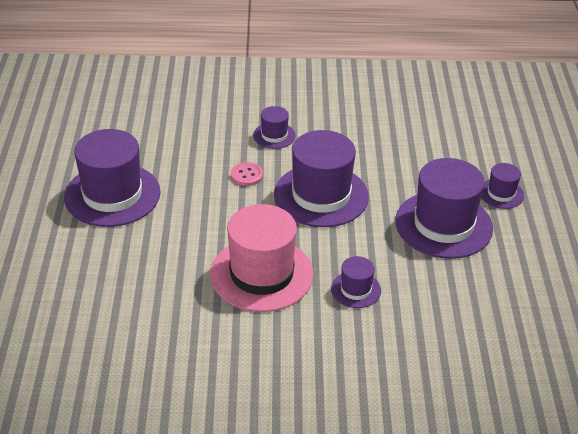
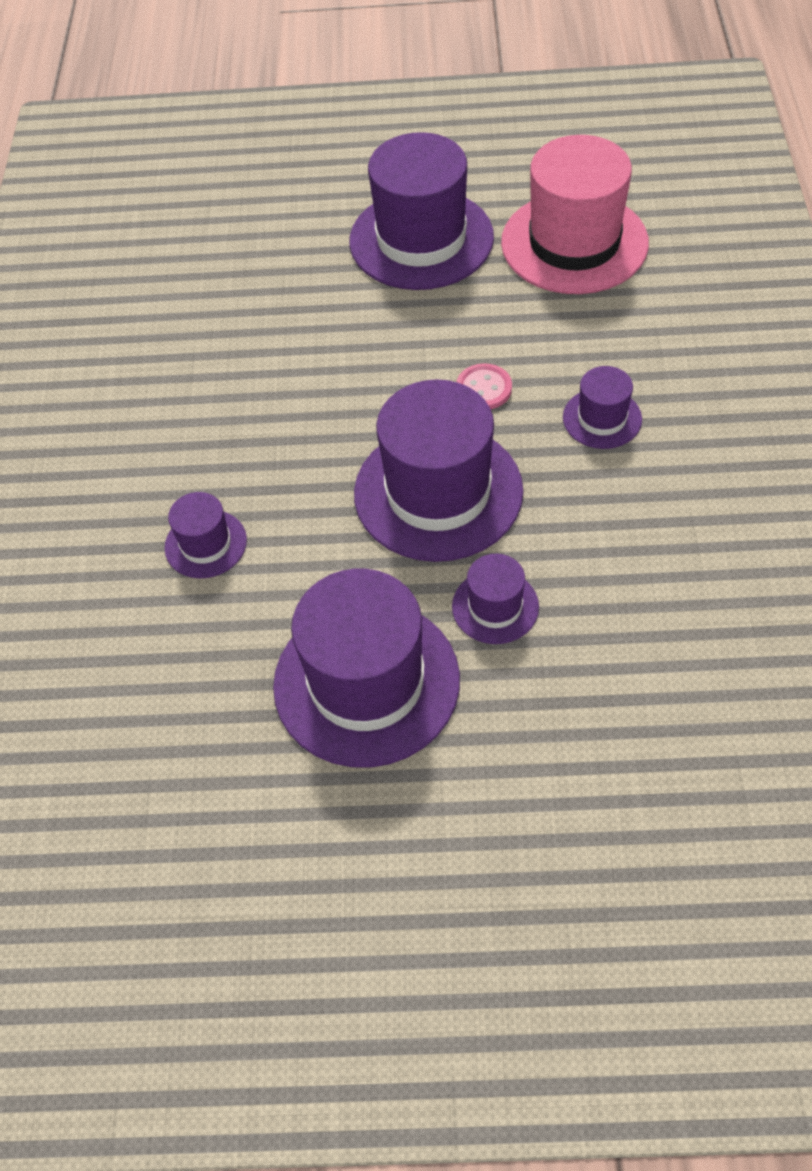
camera: 95 degrees right, 15 degrees up
(261, 274) = (246, 423): pink hat -> pink hat (574, 243)
(501, 194) = (466, 796): purple hat -> purple hat (495, 606)

